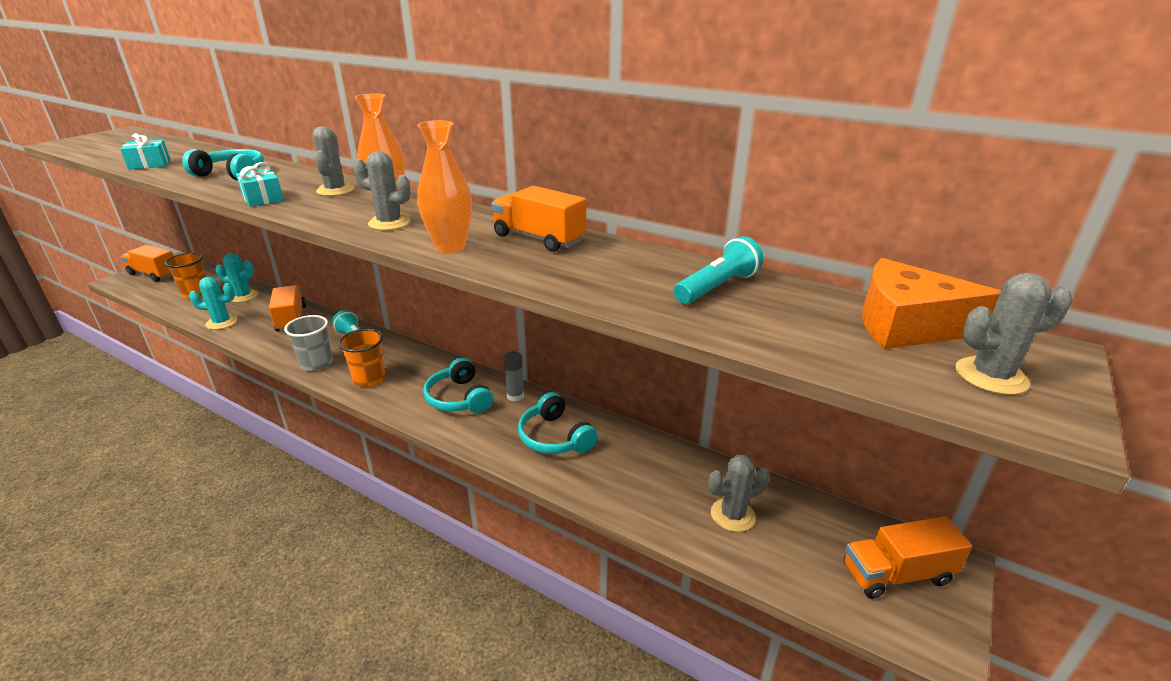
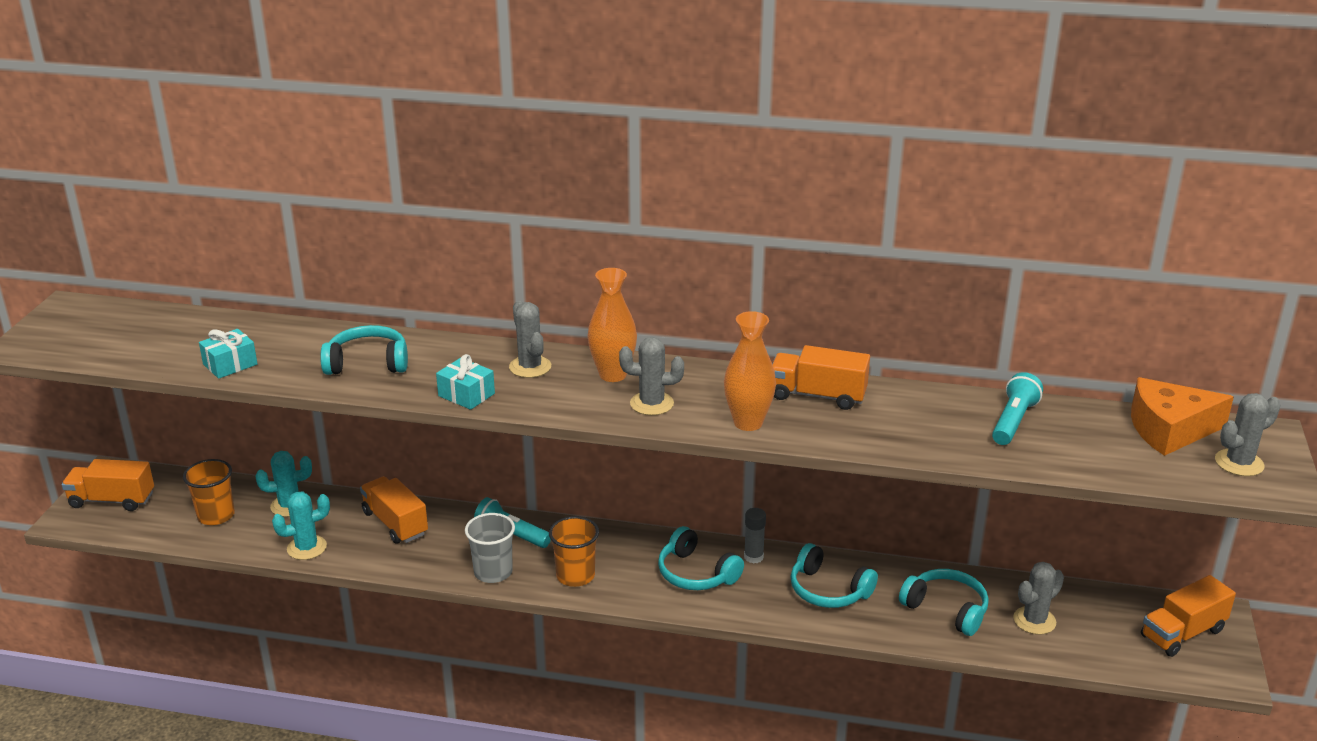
camera: 20 degrees left, 0 degrees up
(650, 481) = (946, 609): none -> turquoise headphones

